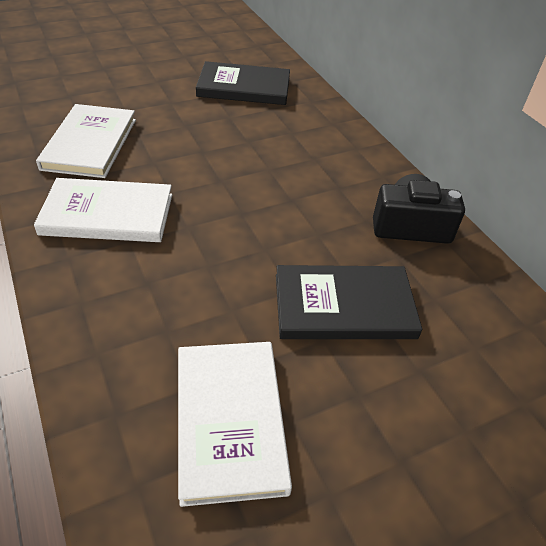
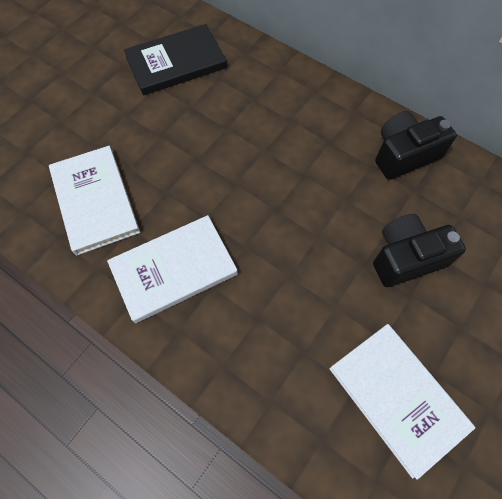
camera: 25 degrees left, 20 degrees up
(344, 306) = (406, 258): black book -> black camera

